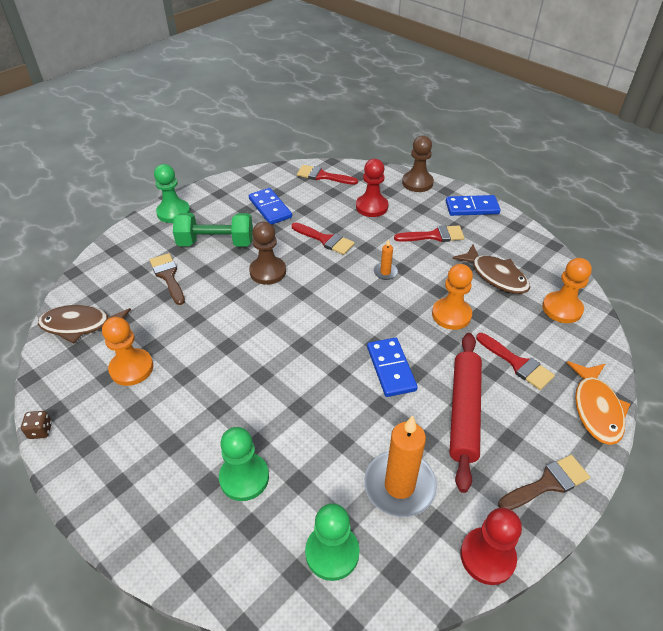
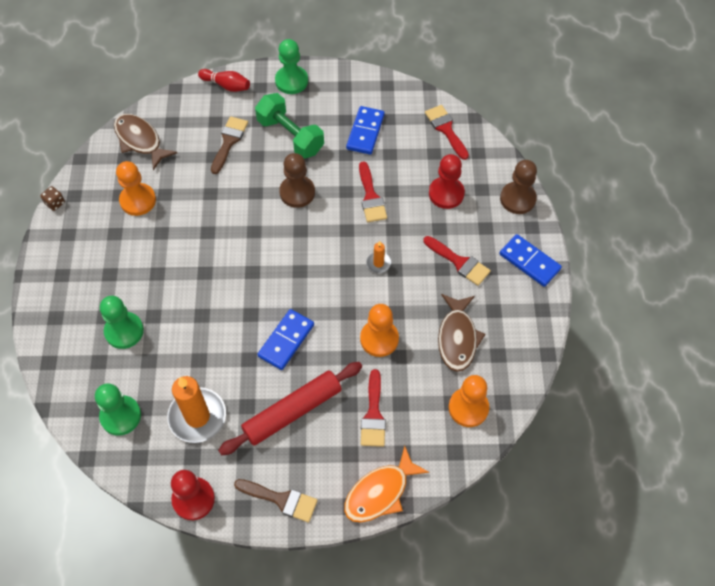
camera: 45 degrees right, 15 degrees up
(120, 244) = (226, 85): none -> red bowling pin

